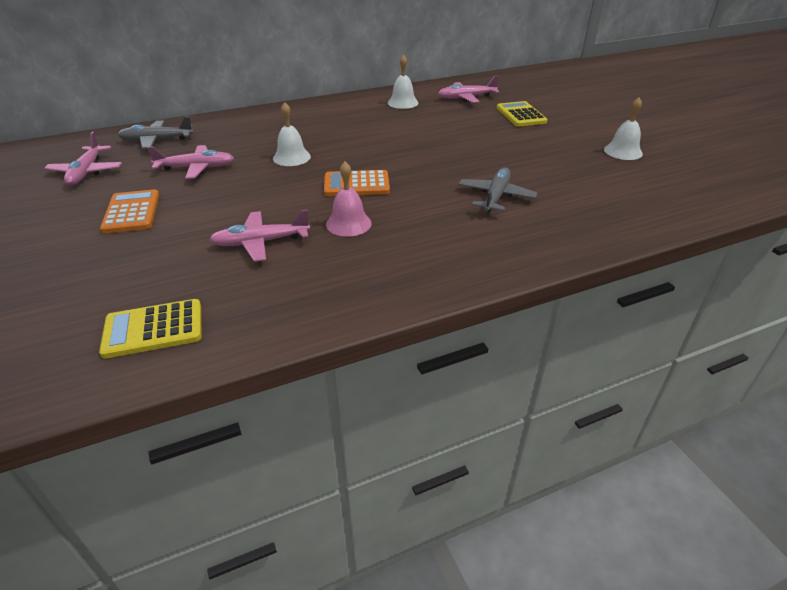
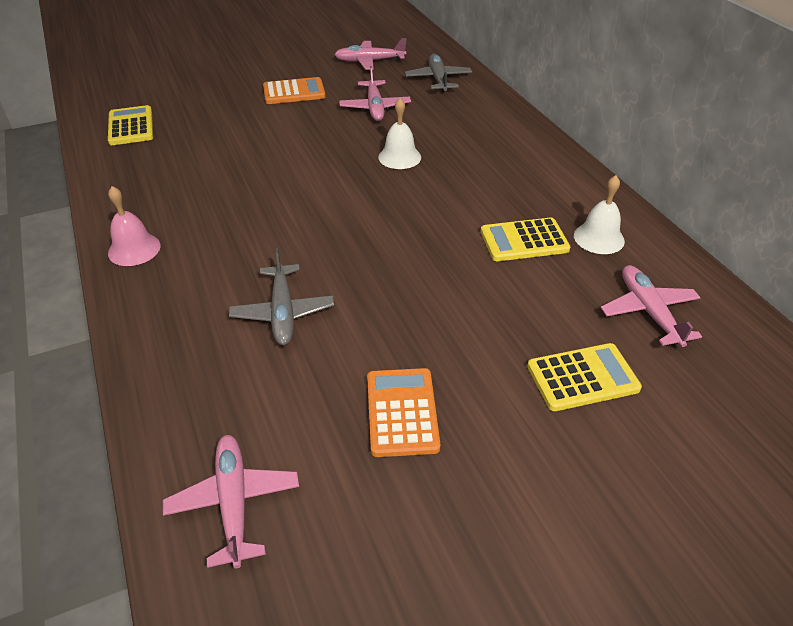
camera: 90 degrees right, 5 degrees up
(261, 242) = (227, 156): pink plane -> pink plane (234, 503)
(348, 223) = (247, 200): pink bell -> pink bell (134, 249)
(356, 184) = (329, 203): orange calculator -> orange calculator (402, 412)
(406, 121) = (524, 240): none -> yellow calculator
(495, 197) = (283, 312): grey plane -> grey plane turned 60 degrees clockwise
(623, 151) = (427, 506): white bell -> none

